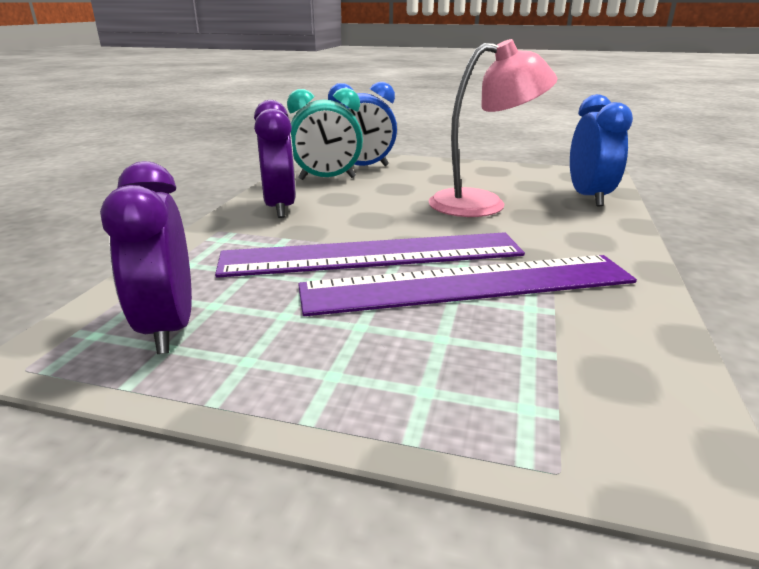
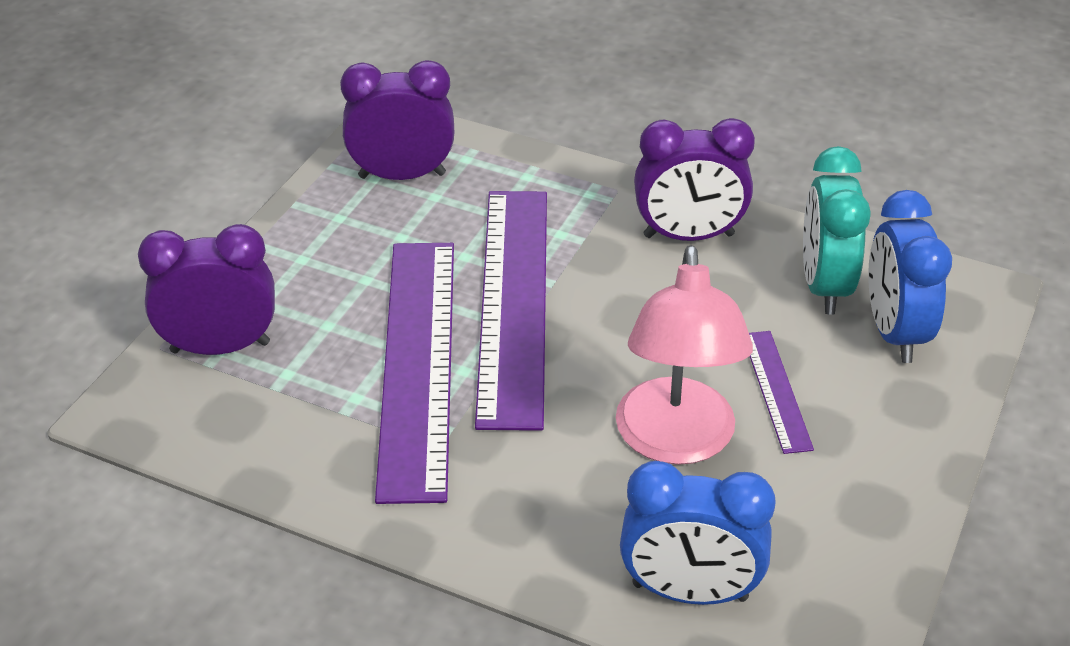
camera: 100 degrees right, 15 degrees up
(423, 186) = (776, 390): none -> purple ruler
(522, 408) = (220, 347): none -> purple clock

